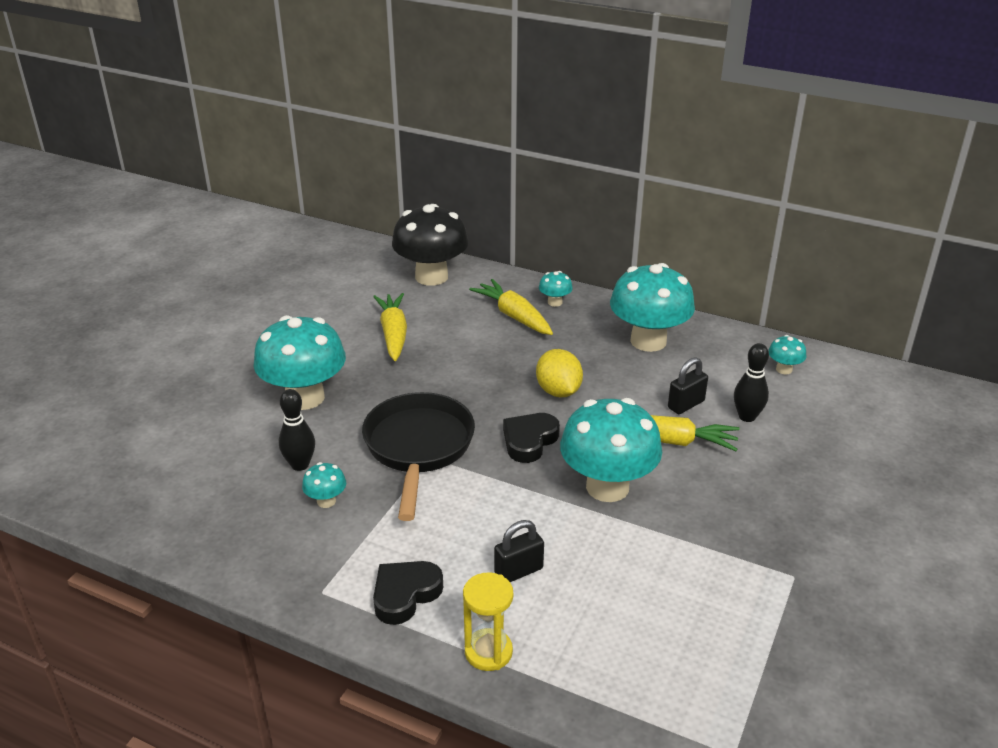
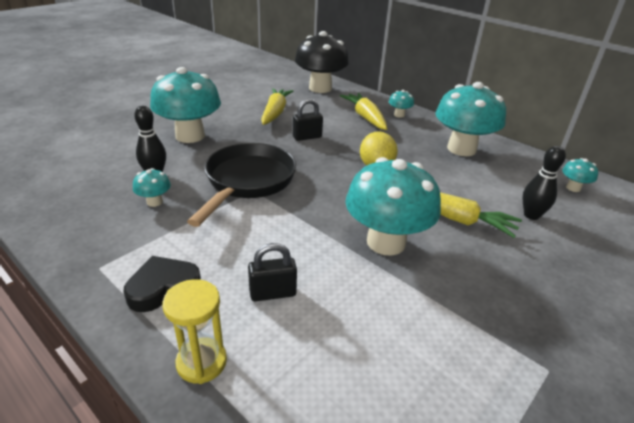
camera: 15 degrees right, 0 degrees up
(529, 441) = (336, 195): black heart -> none
(686, 404) = (478, 196): black padlock -> black padlock (307, 137)

